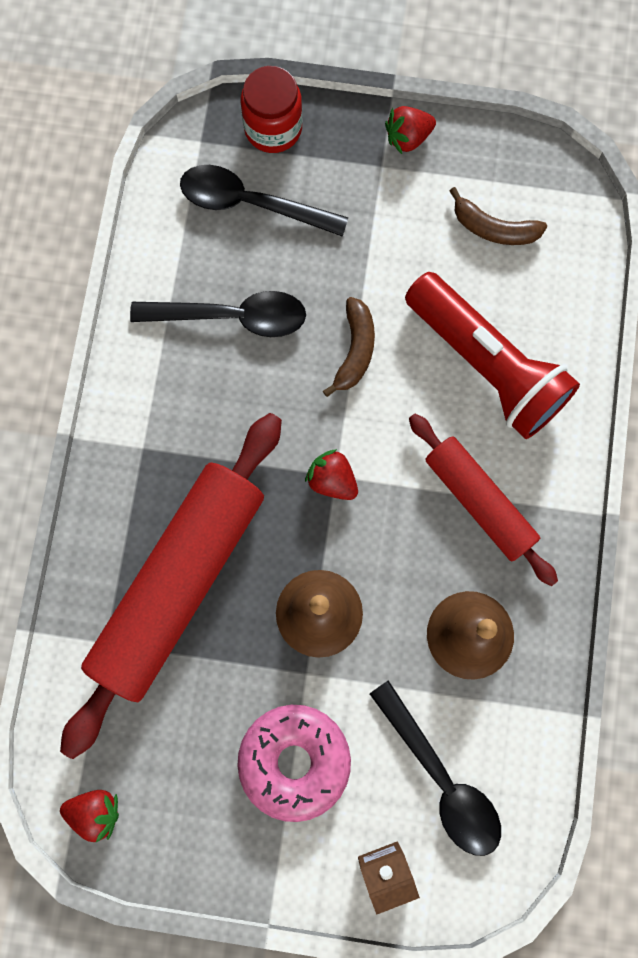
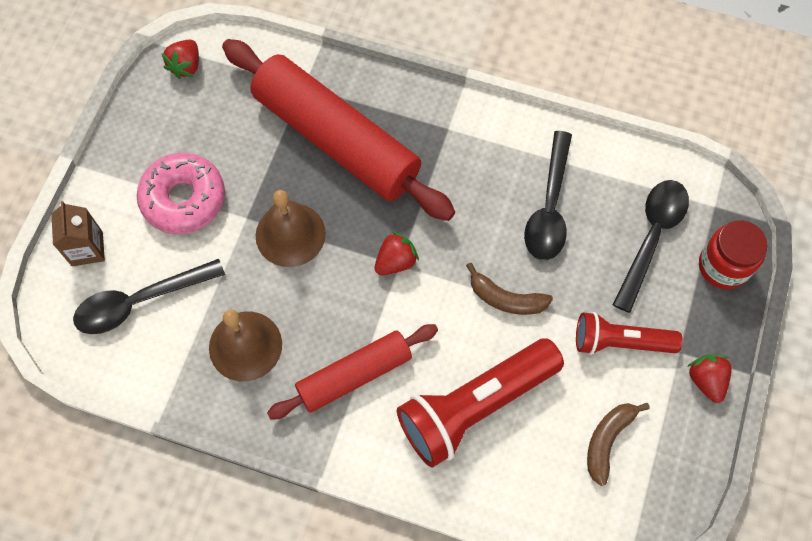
camera: 100 degrees right, 10 degrees down
(382, 226) = (619, 342): none -> red flashlight

